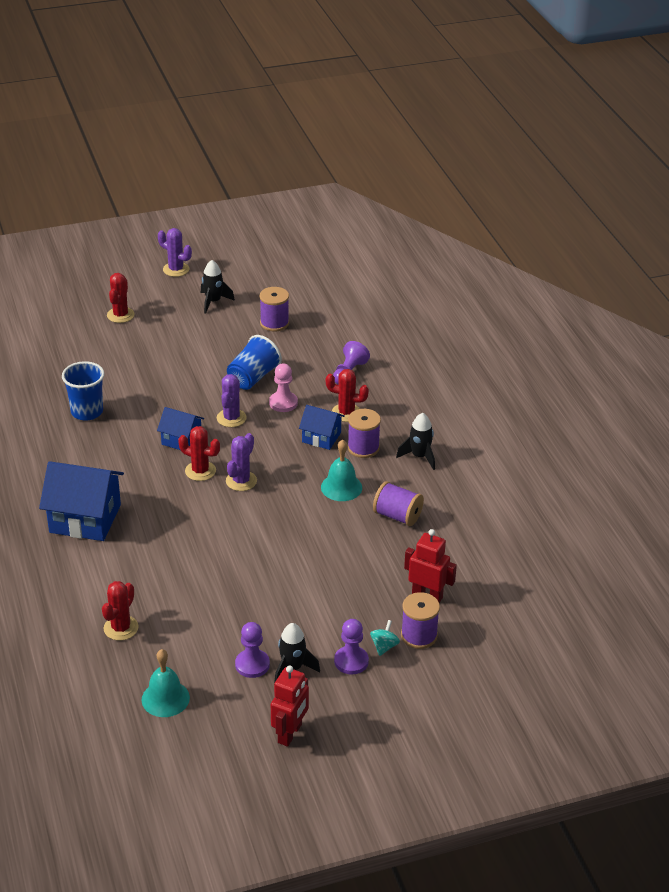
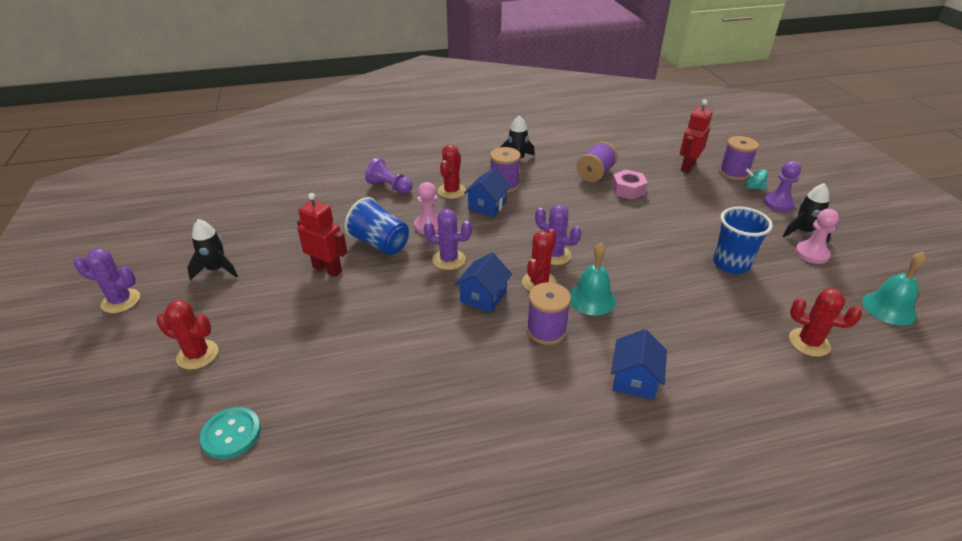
camera: 85 degrees left, 0 degrees up
(52, 343) = (231, 434): none -> turquoise button
(85, 518) = (634, 379): blue house -> blue house, size x0.56
(87, 412) = (414, 385): blue cup -> blue cup (731, 264)
(176, 269) = (121, 301): purple cactus -> purple cactus turned 60 degrees clockwise
(252, 665) = (811, 254): purple pawn -> pink pawn
(274, 323) = (285, 227): purple spool -> purple spool (546, 330)
(290, 733) = (879, 235): red robot -> red robot (327, 269)
(341, 487) = (560, 198): turquoise bell -> turquoise bell (592, 298)
(365, 539) = (628, 190): none -> pink nut

